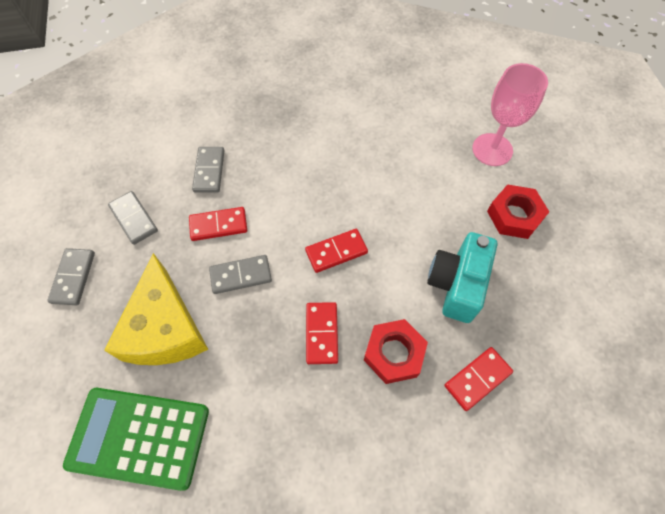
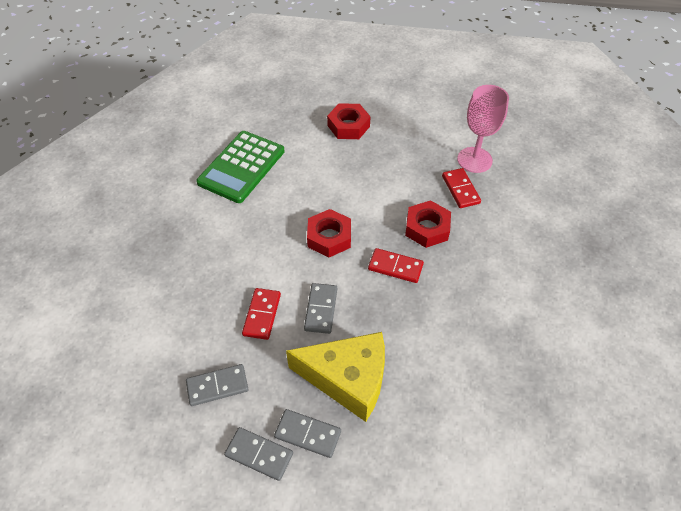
camera: 70 degrees left, 10 degrees down
(139, 437) = (439, 418): green calculator -> green calculator (241, 167)
(209, 171) = (197, 309): grey domino -> grey domino (308, 434)
(336, 252) = (329, 237): red domino -> red nut
(456, 284) = (388, 176): turquoise camera -> none
(492, 149) = (286, 116): pink goblet -> pink goblet (474, 160)

